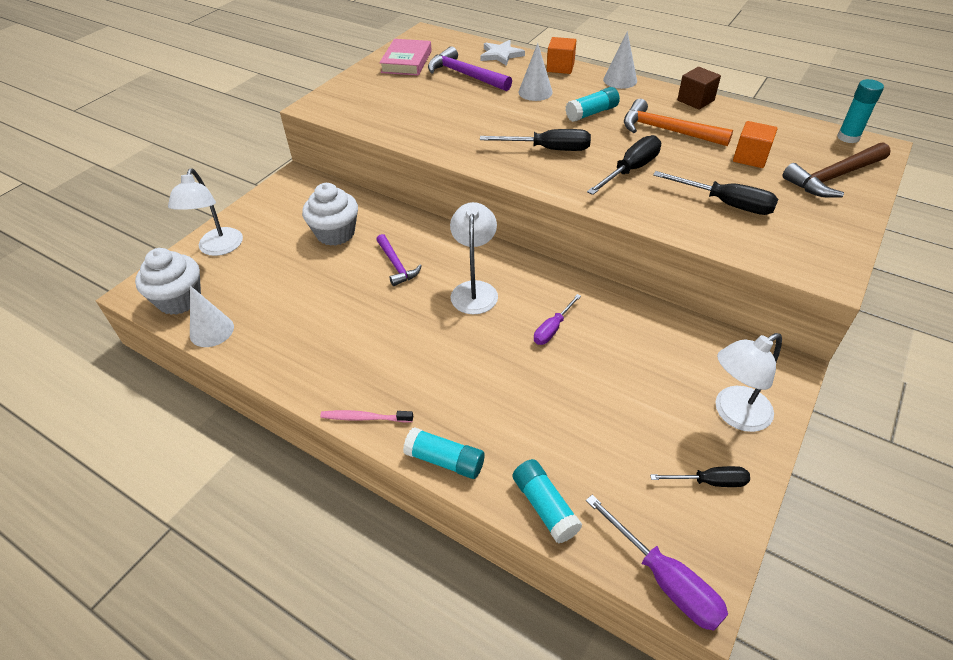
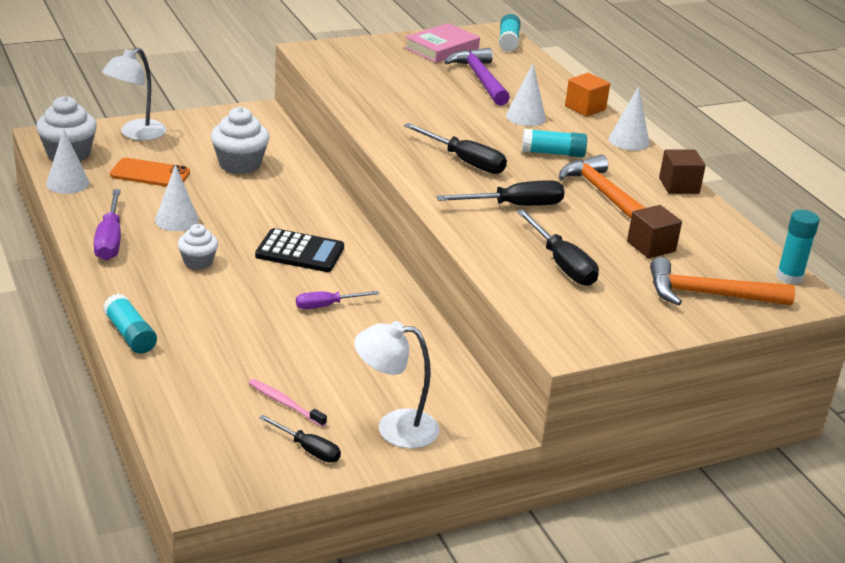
camera: 30 degrees right, 15 degrees down
(274, 281) = (150, 174): none -> orange phone
(347, 315) = (176, 220): none -> white cone
(365, 418) = (107, 284): pink toothbrush -> pink toothbrush (285, 403)
(396, 265) = (259, 207): purple hammer -> none
(411, 347) = (198, 262): none -> white cupcake
(474, 290) = (300, 252): white lamp -> black calculator
(501, 55) = (542, 76): white star -> none
(545, 506) = (164, 394): turquoise glue stick -> turquoise glue stick (508, 42)
(664, 579) = (190, 473): purple screwdriver -> purple screwdriver (110, 240)
(750, 157) = (651, 246): orange cube -> brown cube
(834, 177) = (709, 295): brown hammer -> orange hammer

